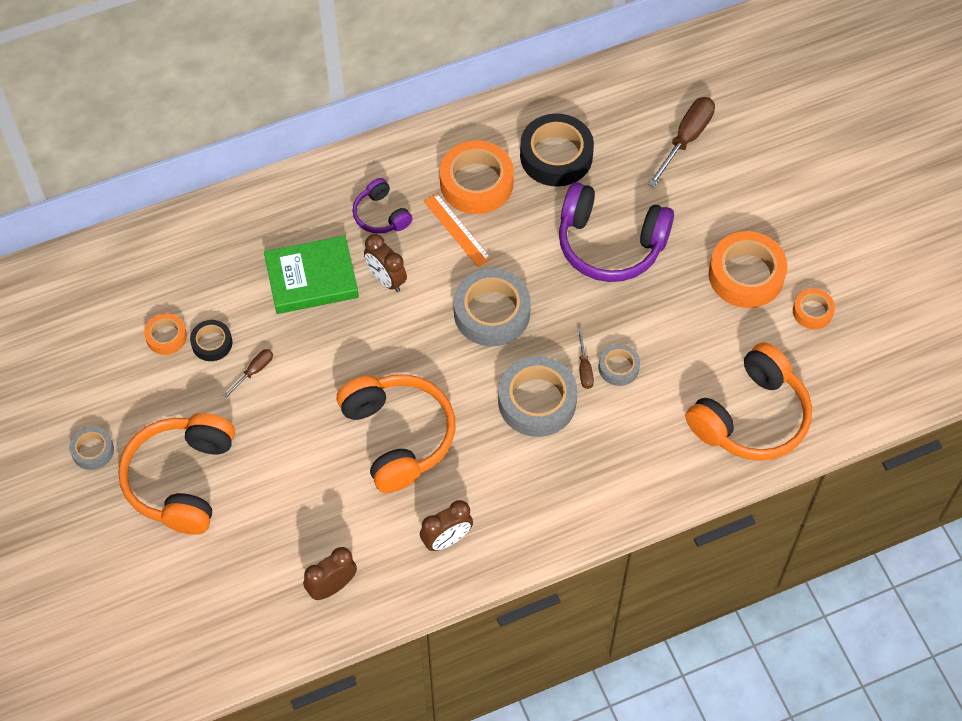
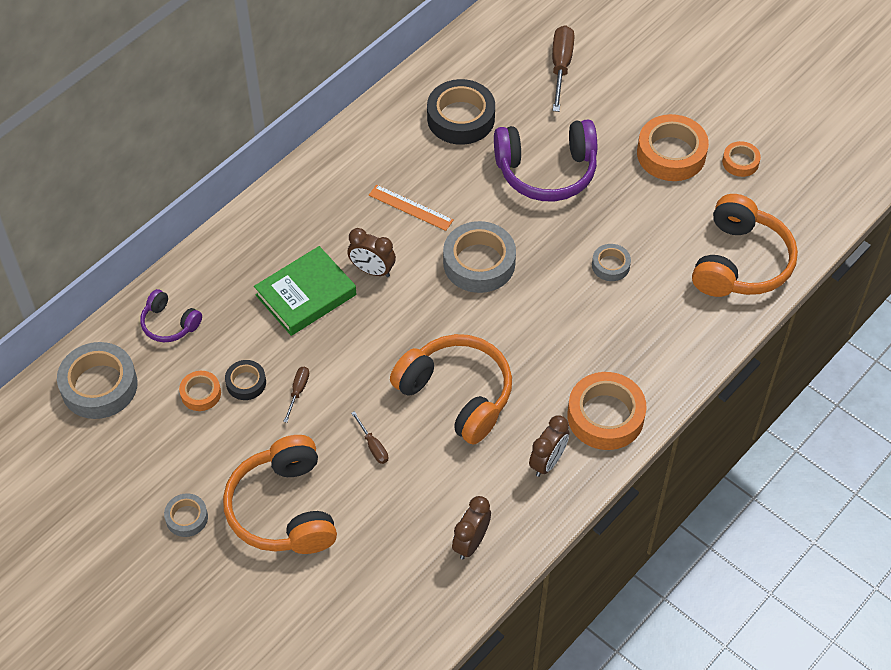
camera: 25 degrees left, 5 degrees down
(381, 215) = (337, 220): purple headphones -> purple headphones (169, 324)
(476, 183) = (405, 164): orange tape -> orange tape (605, 416)
(537, 401) = (558, 319): grey tape -> grey tape (99, 386)
(584, 368) = (583, 277): brown screwdriver -> brown screwdriver (373, 446)

